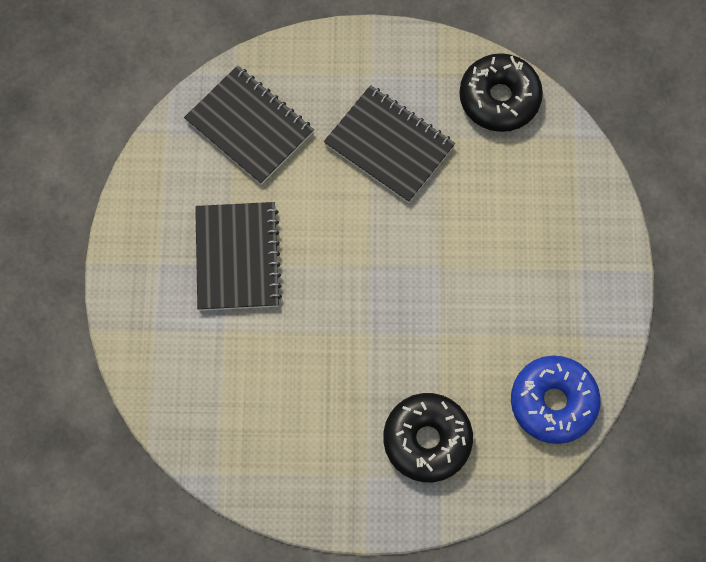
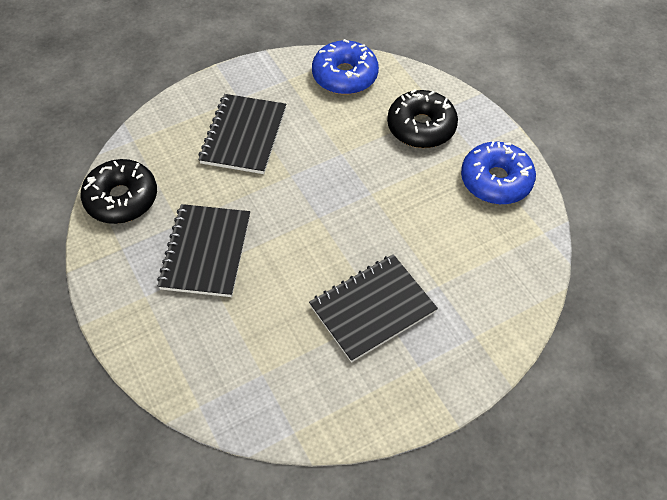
camera: 120 degrees left, 15 degrees down
(249, 127) = (247, 364): black notebook -> black notebook (244, 136)
(308, 471) = (496, 180): none -> blue donut

